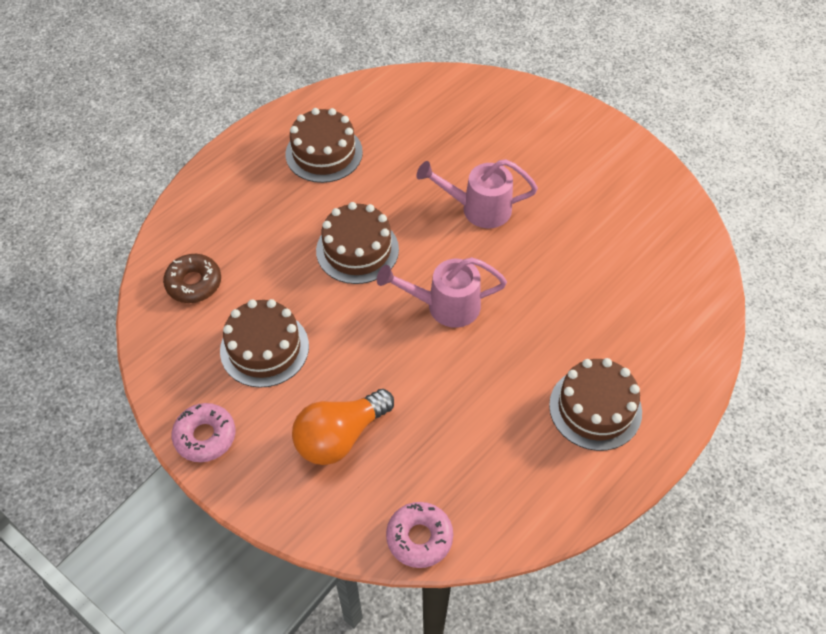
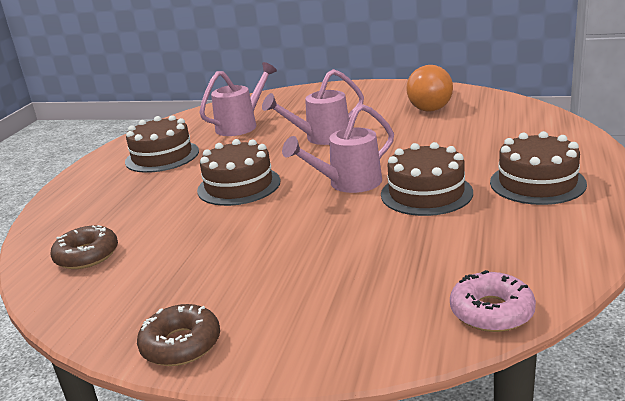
camera: 25 degrees left, 30 degrees down
(205, 436) = (181, 344): pink donut -> brown donut
(264, 348) = (198, 264): brown cake -> brown cake (426, 193)
(340, 437) = (333, 284): orange light bulb -> orange light bulb (433, 105)
(424, 135) = (241, 125): none -> pink watering can

